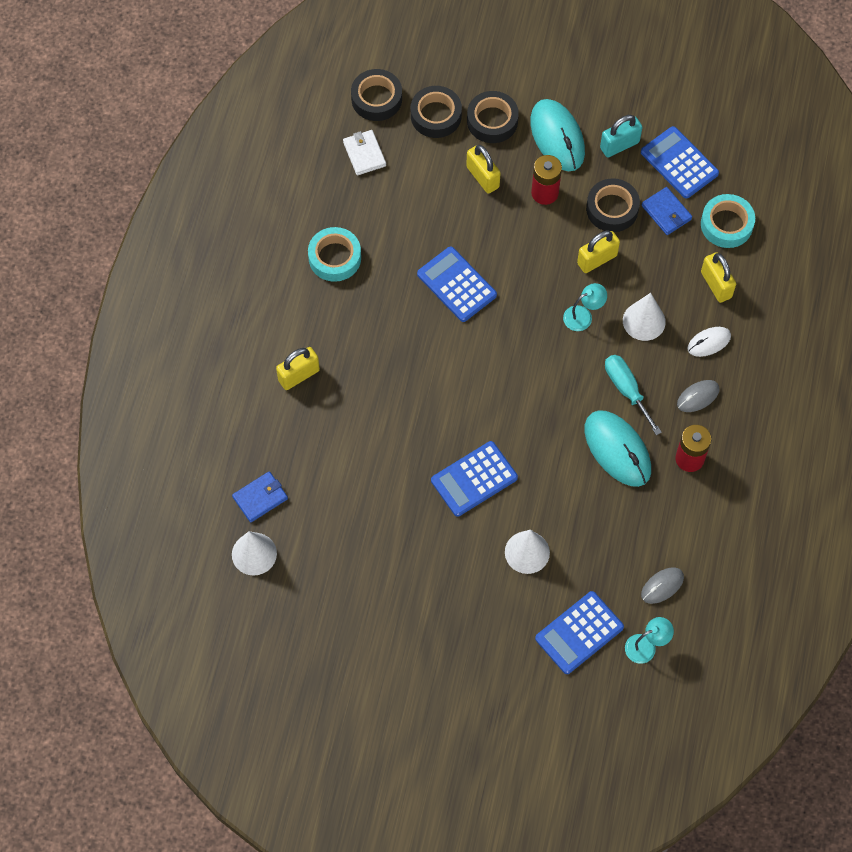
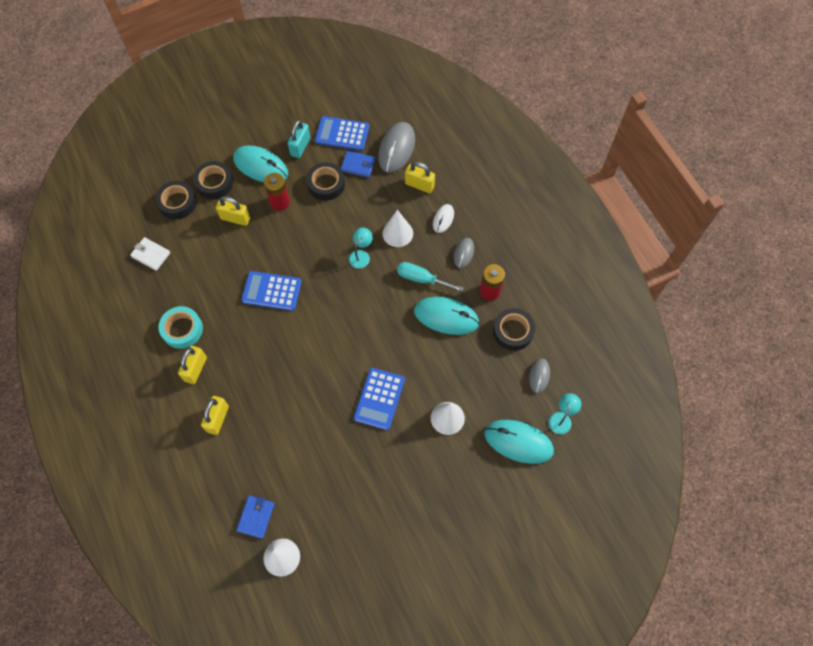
camera: 40 degrees left, 0 degrees up
(376, 99) = (132, 218): black tape -> black tape (513, 331)
(579, 633) = (518, 442): blue calculator -> turquoise mouse
(597, 259) = (342, 218): yellow padlock -> yellow padlock (196, 369)
(726, 224) = (396, 149): turquoise tape -> grey mouse

